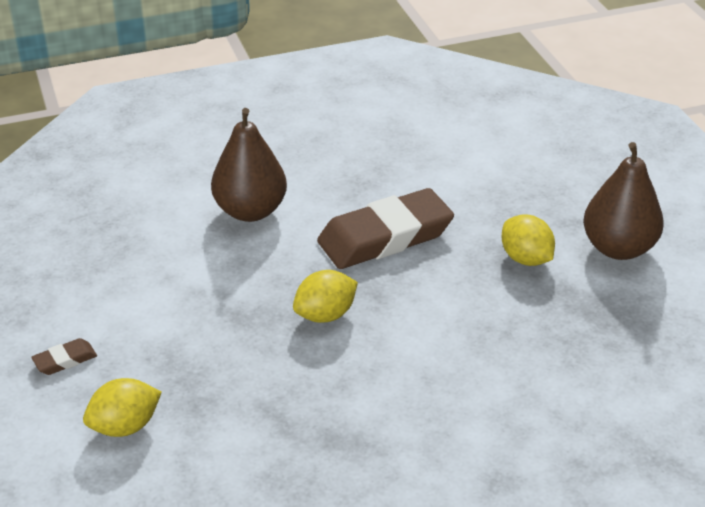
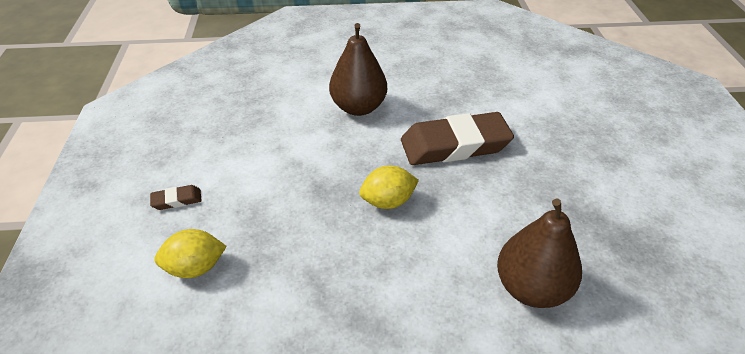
camera: 15 degrees right, 5 degrees up
(525, 259) = (567, 184): yellow lemon -> none
(618, 248) = (651, 189): brown pear -> brown pear (531, 288)

